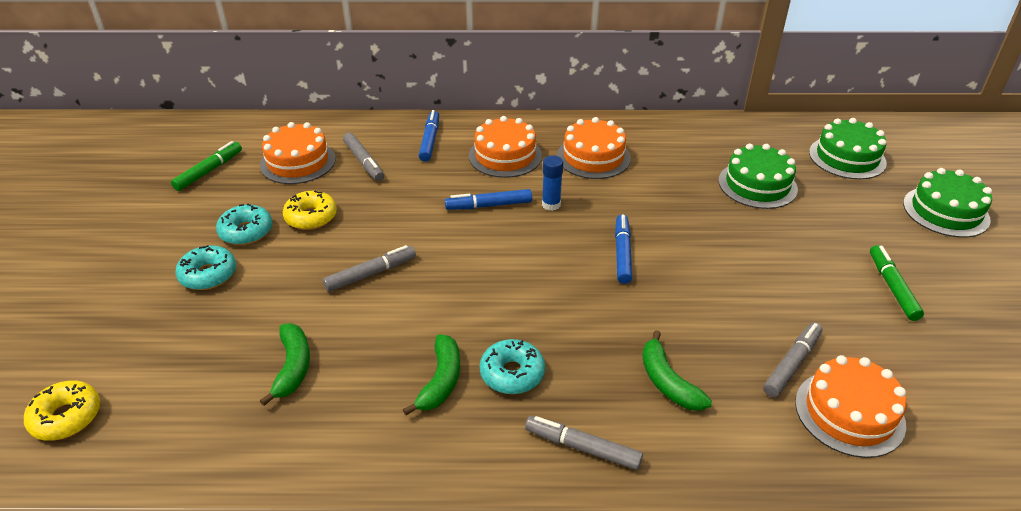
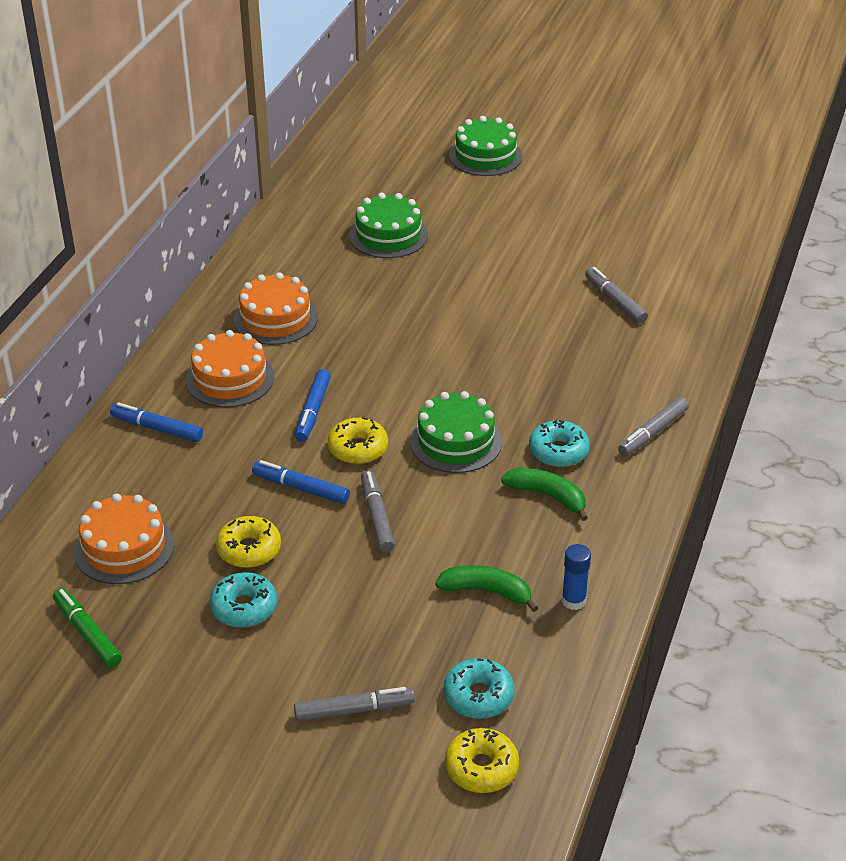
camera: 70 degrees left, 0 degrees up
(208, 275) = (307, 646): turquoise donut -> turquoise donut (478, 696)
(364, 162) = (164, 490): grey marker -> grey marker (354, 710)
(453, 241) = (358, 448): none -> yellow donut
(551, 204) = (338, 368): blue glue stick -> blue glue stick (573, 601)
(622, 253) = (439, 345): blue marker -> blue marker (301, 488)
(667, 382) = (605, 368): green banana -> none
(847, 157) = (381, 171): green cake -> green cake (455, 441)
(849, 413) = (672, 293): orange cake -> none
(892, 287) = (558, 220): green marker -> none

